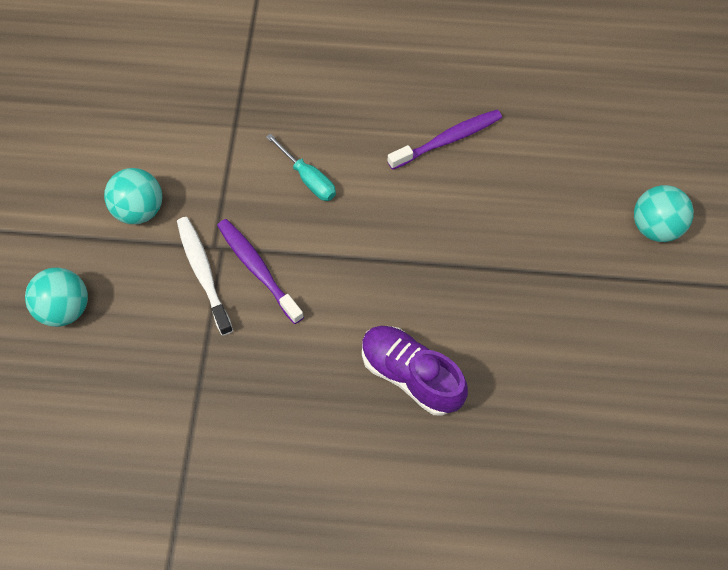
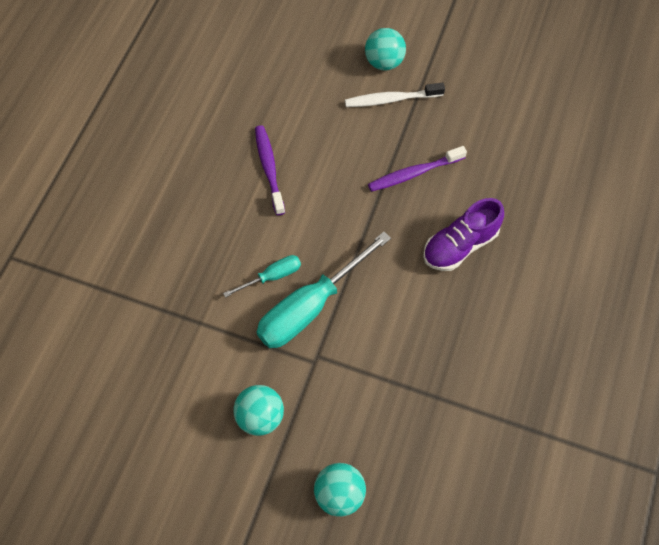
camera: 75 degrees left, 0 degrees up
(203, 273) = (337, 374): white toothbrush -> white toothbrush (391, 99)
(258, 269) = (345, 332): purple toothbrush -> purple toothbrush (414, 173)
(280, 226) = (310, 307): none -> turquoise screwdriver

